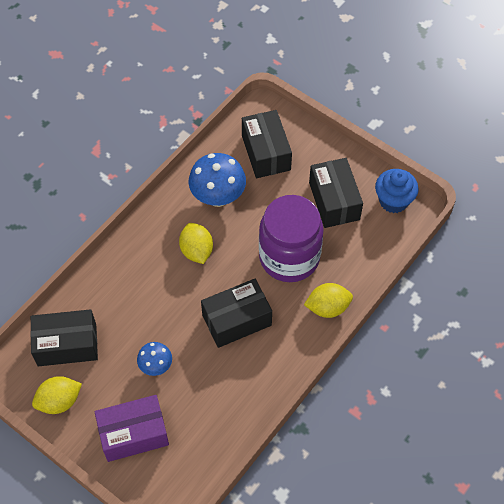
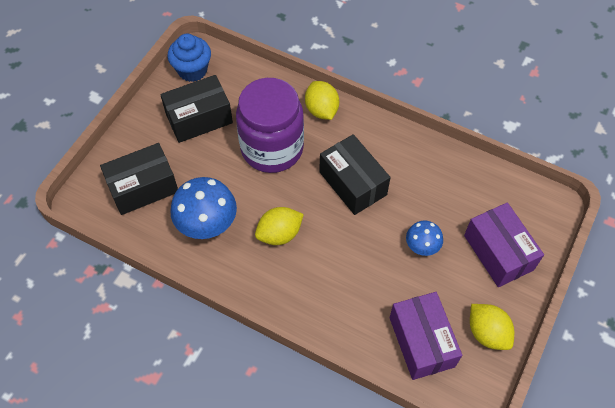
camera: 100 degrees left, 0 degrees up
(67, 345) = (421, 342): black box -> purple box

